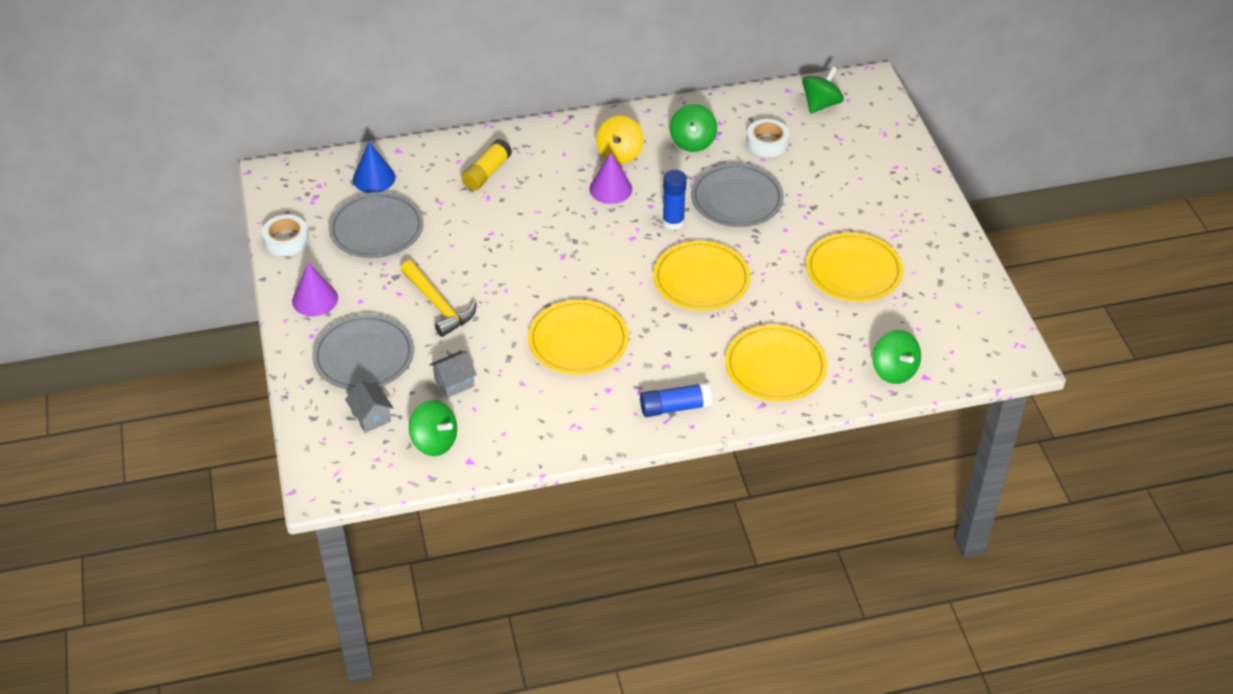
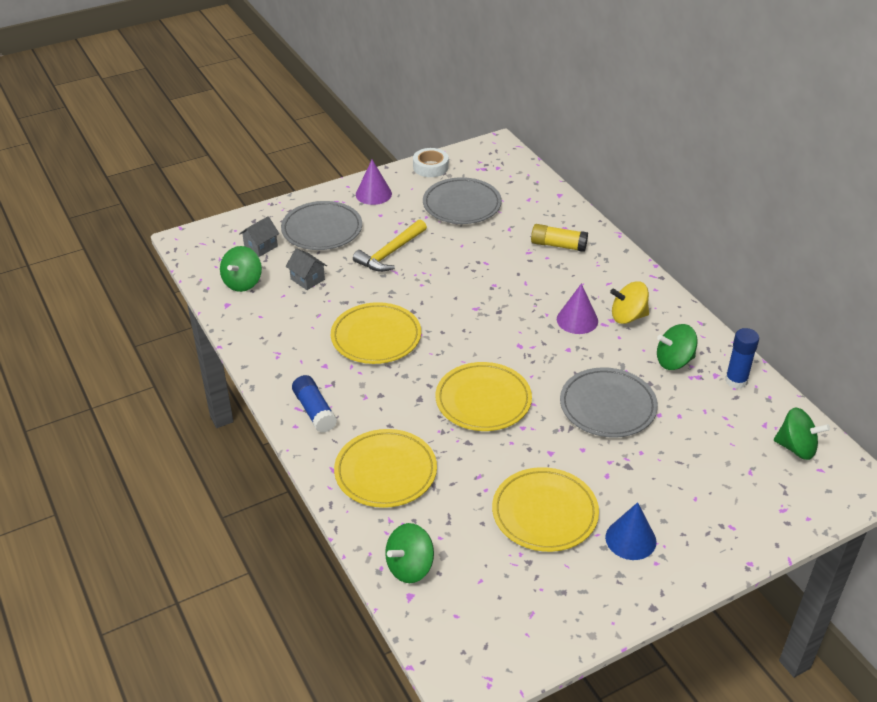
camera: 75 degrees right, 5 degrees down
(374, 178) = (520, 190): blue cone -> blue cone (630, 539)
(673, 222) = (553, 368): blue glue stick -> blue glue stick (736, 381)
(767, 143) = (706, 415): white tape -> none

